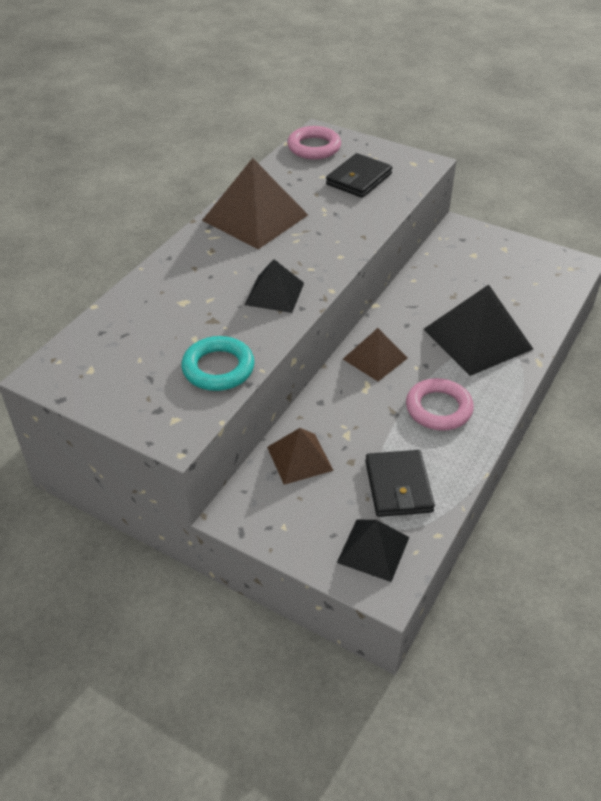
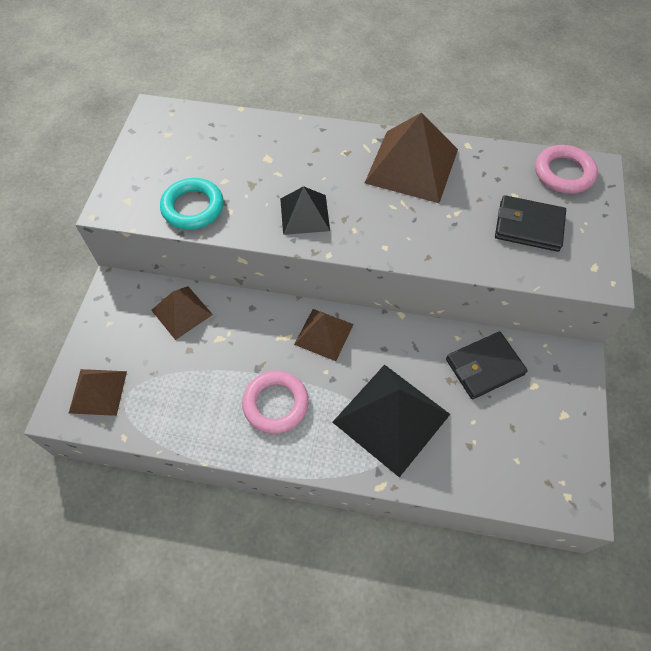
camera: 70 degrees right, 15 degrees up
(373, 549) = (98, 391): black pyramid -> brown pyramid
(398, 486) = (170, 393): black wallet -> black wallet (484, 367)

